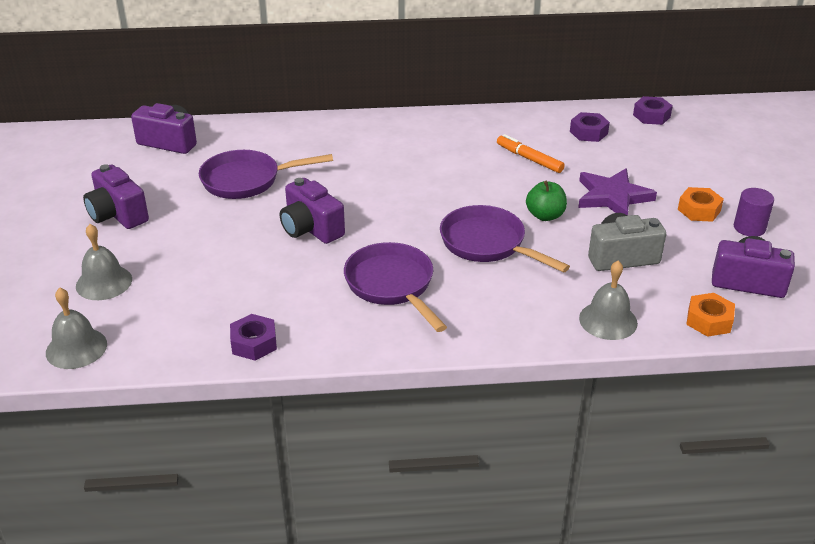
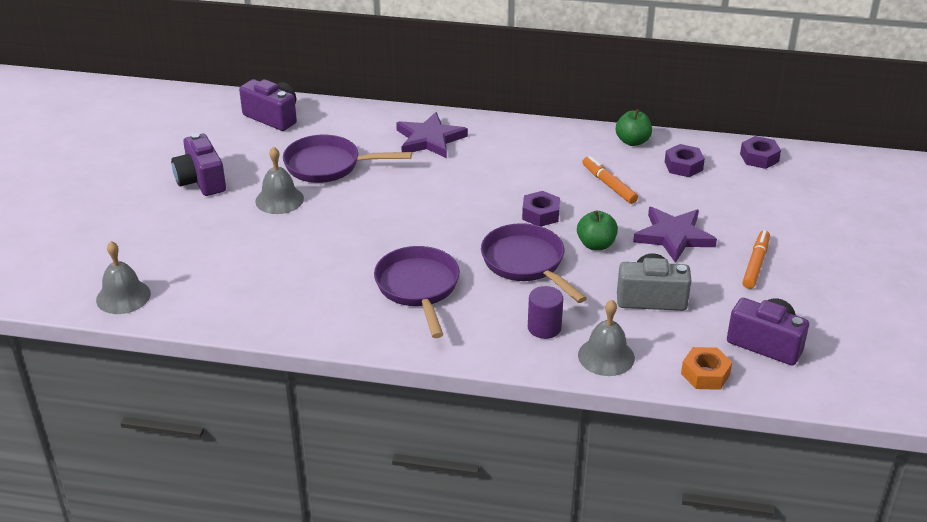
camera: 15 degrees right, 0 degrees up
(104, 282) = (166, 242): grey bell -> grey bell (279, 200)
(254, 343) = (273, 319): purple nut -> purple nut (540, 214)
(311, 229) = (367, 222): purple camera -> none
(338, 141) = (429, 139): none -> purple star
(531, 117) = (632, 141): none -> green apple
(699, 210) = (755, 264): orange nut -> orange marker
(749, 228) = (798, 290): purple cylinder -> purple cylinder (544, 328)

